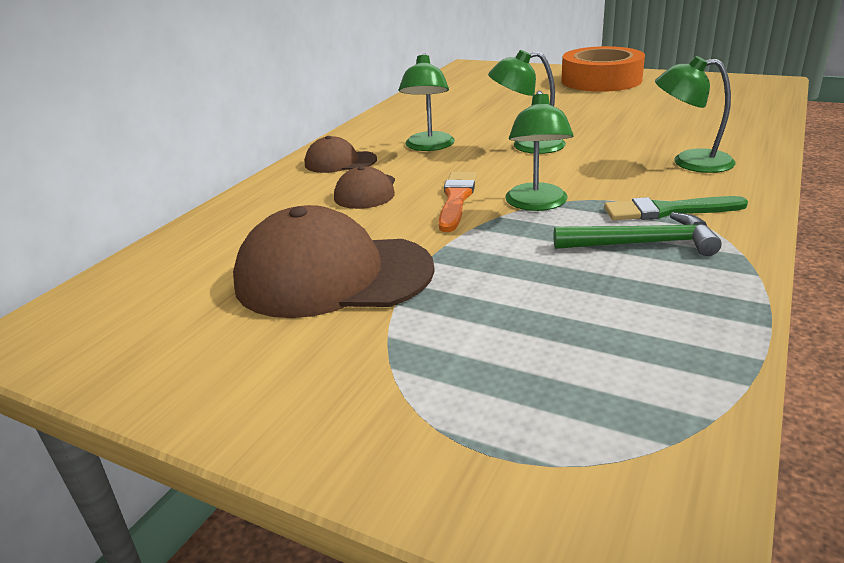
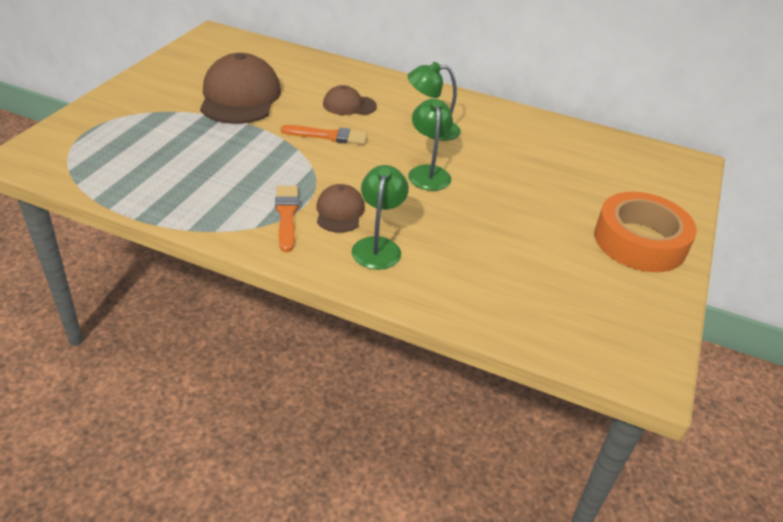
camera: 80 degrees right, 10 degrees up
(340, 162) = (404, 95): brown cap -> brown cap (339, 212)
(537, 204) = (312, 165): green lamp -> none
(643, 244) = (241, 196): green hammer -> none
(668, 211) = (286, 215): green brush -> orange brush

